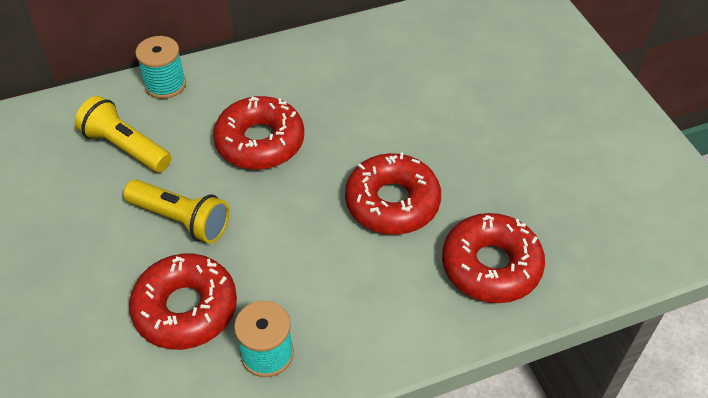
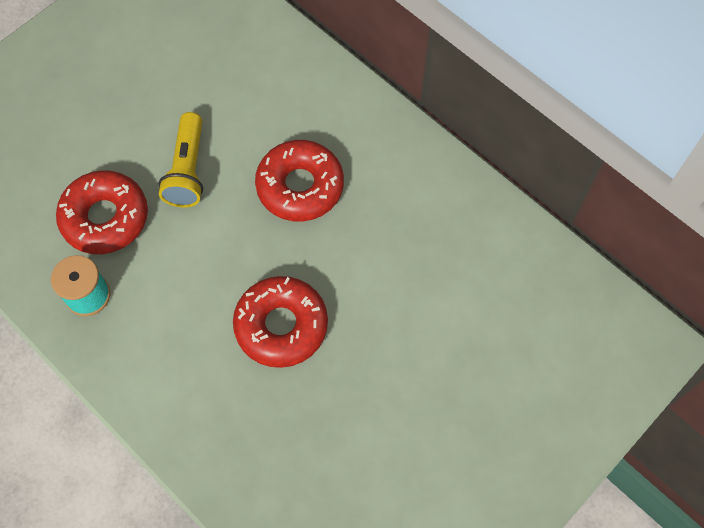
camera: 65 degrees right, 15 degrees up
(126, 147) = (244, 89): yellow flashlight -> none
(165, 84) = (330, 79): turquoise spool -> none
(491, 266) = (246, 438): red donut -> none

